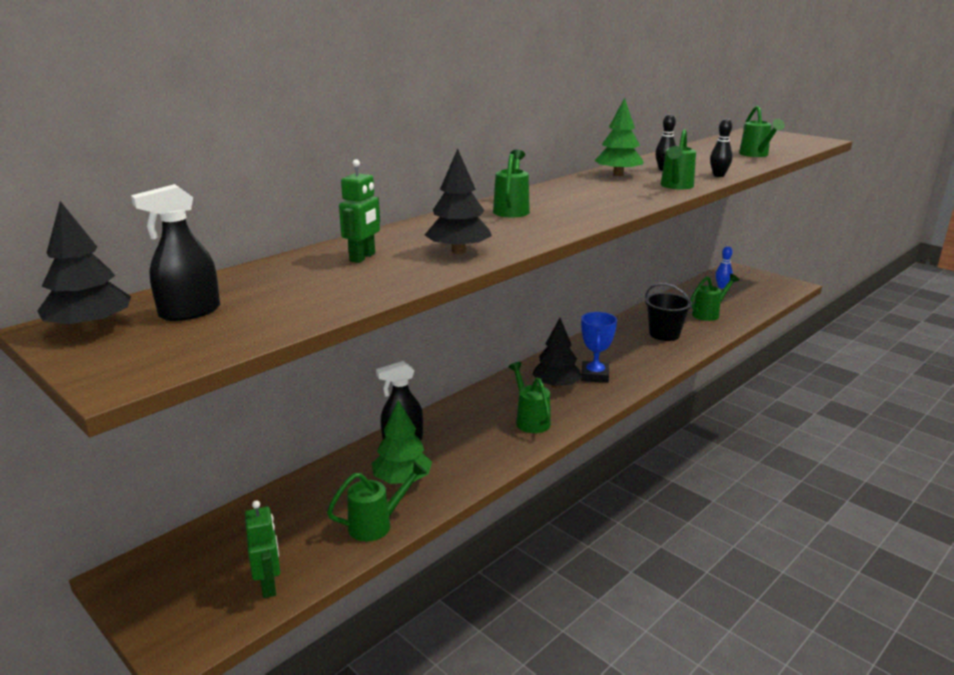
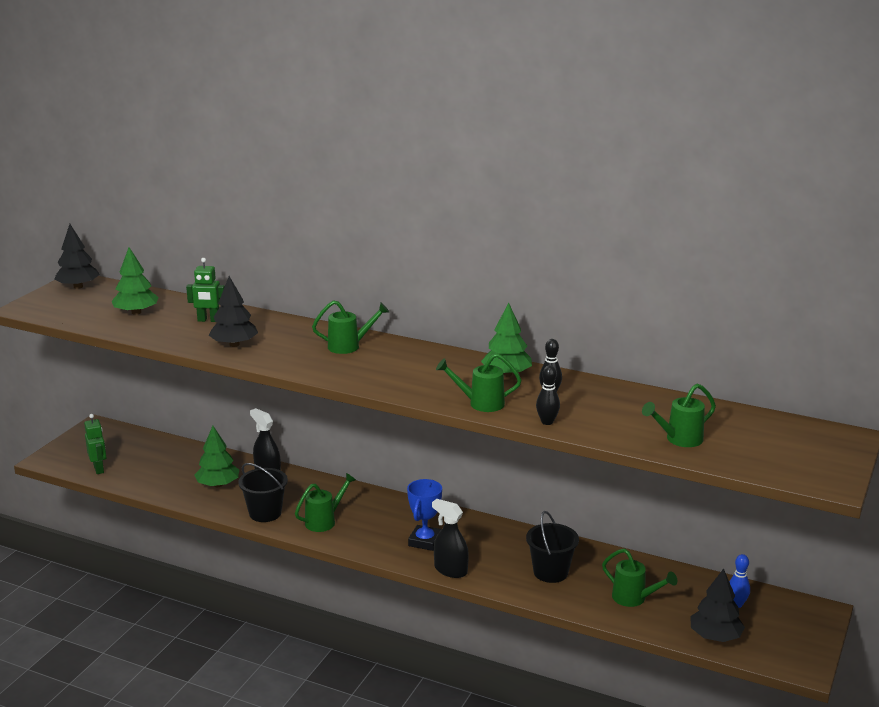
camera: 70 degrees right, 0 degrees up
(189, 312) = (103, 300): black spray bottle -> black spray bottle (450, 570)
(269, 585) = (99, 469): green robot -> green robot turned 75 degrees counterclockwise
(275, 294) = (136, 312): none -> green tree
(377, 524) = (164, 488): green watering can -> none
(492, 454) = (265, 513): none -> black bucket
(556, 386) = (392, 524): black tree -> black tree (715, 636)
(594, 375) = (425, 541): blue trophy -> blue trophy turned 60 degrees counterclockwise

